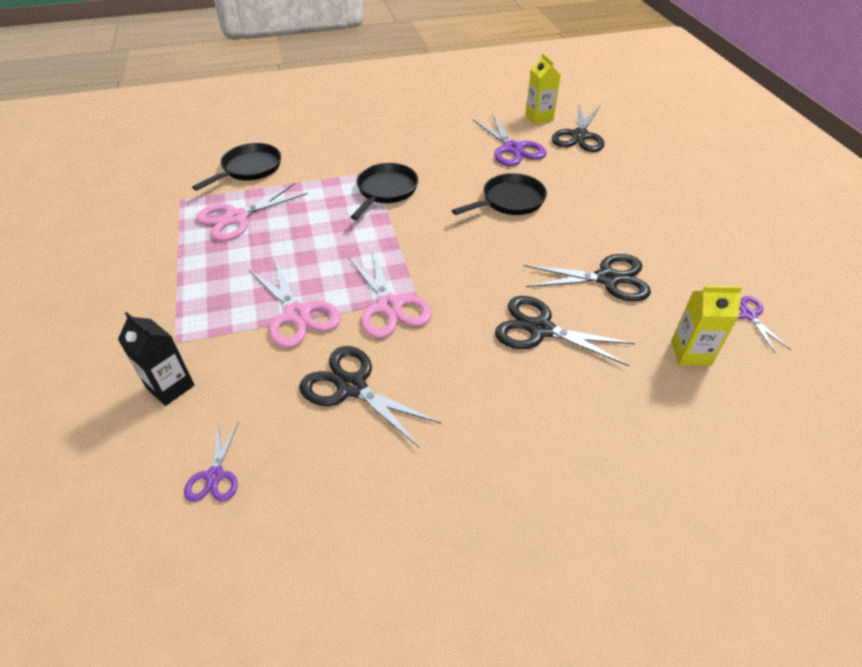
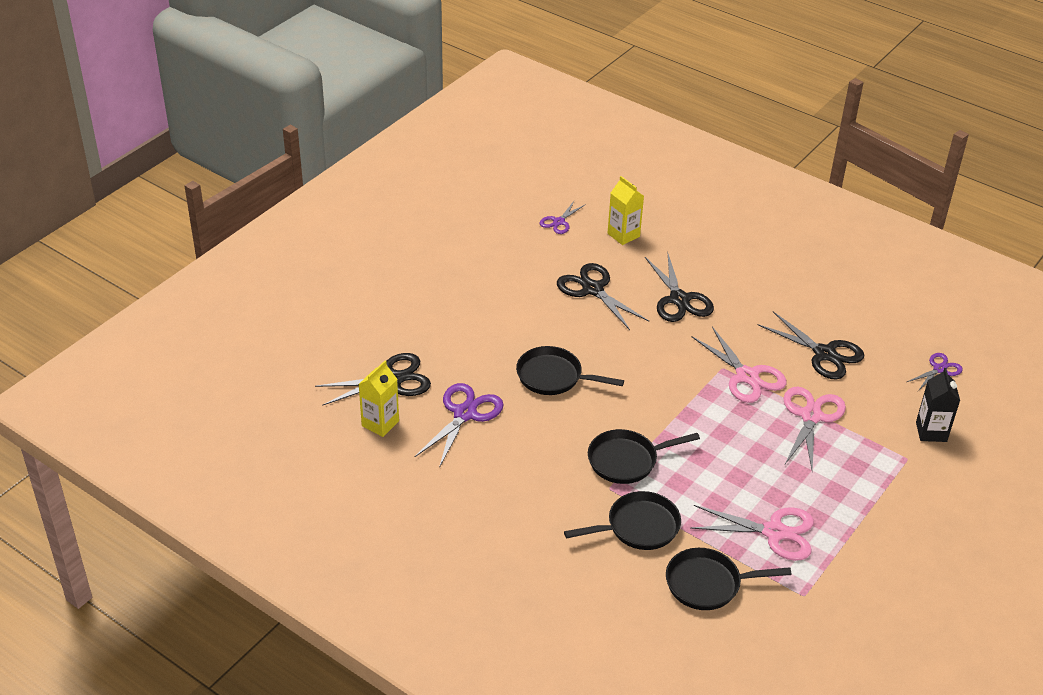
camera: 130 degrees left, 5 degrees down
(327, 167) = (638, 527): none -> black pan
(351, 387) = (824, 354): black scissors -> black scissors turned 45 degrees counterclockwise
(389, 306) = (747, 376): pink scissors -> pink scissors turned 120 degrees clockwise

